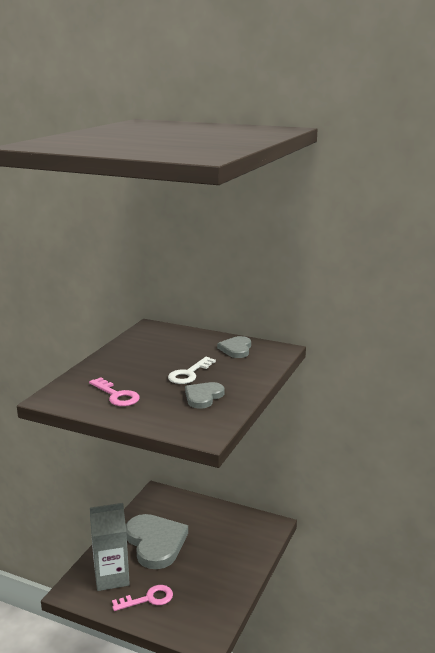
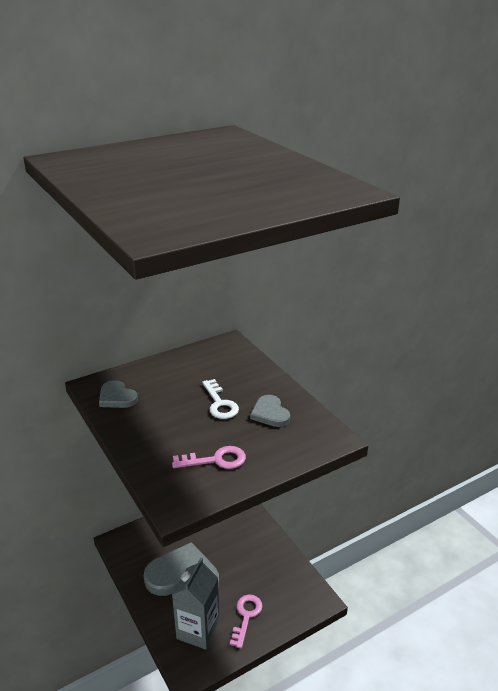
camera: 55 degrees left, 10 degrees up
(236, 349) = (202, 361): grey heart -> grey heart (117, 397)

